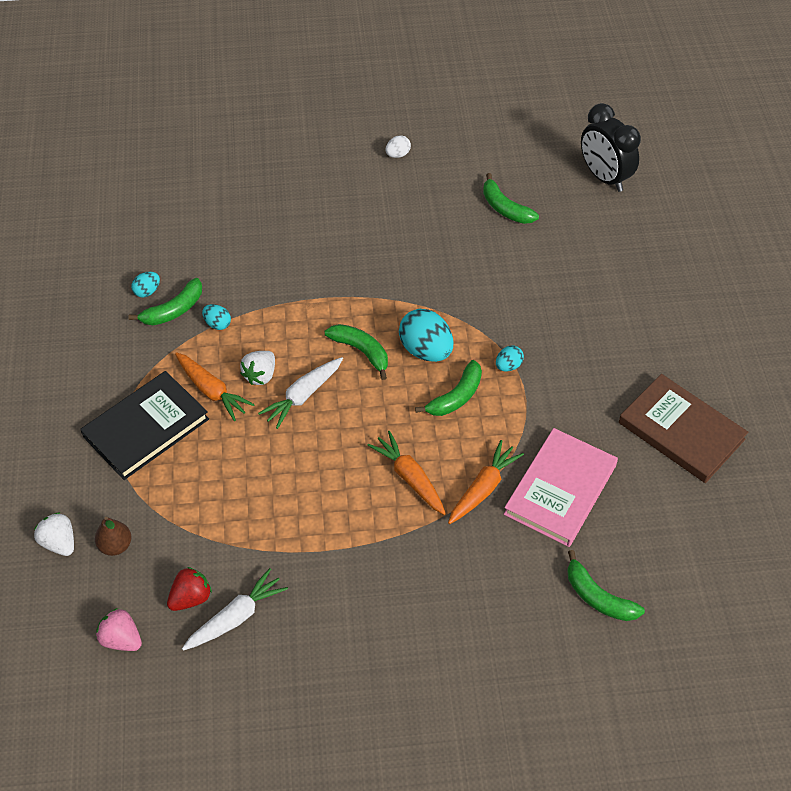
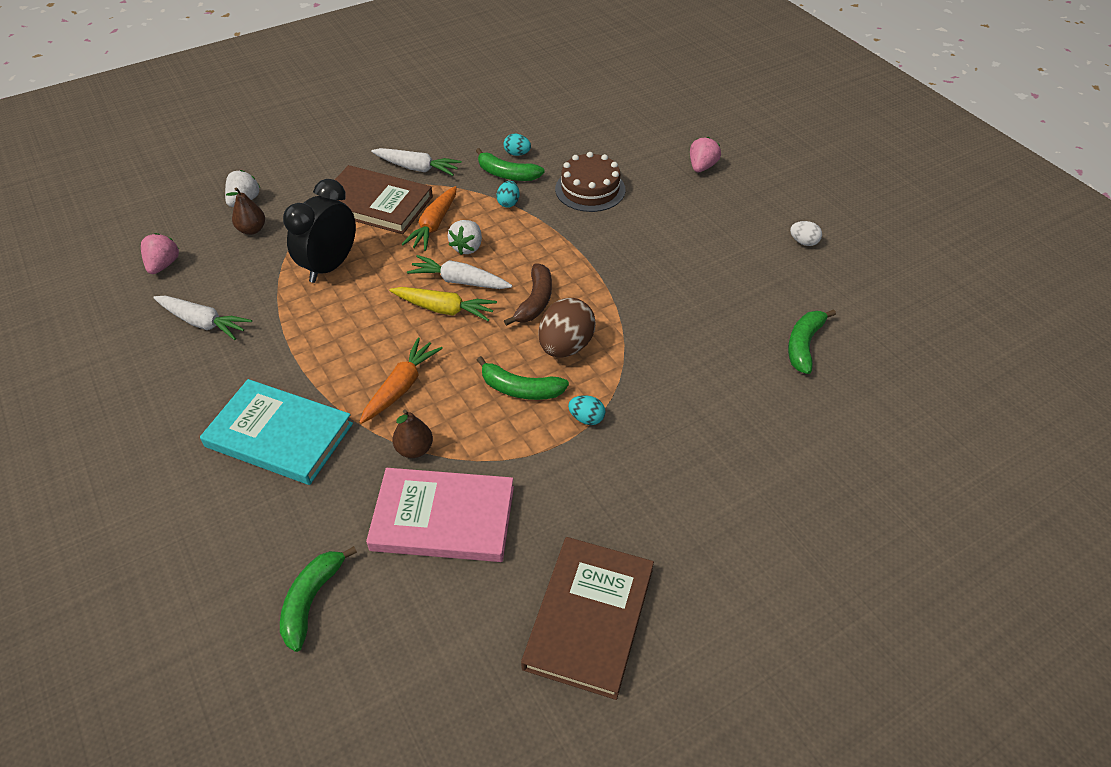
camera: 65 degrees right, 5 degrees down
(112, 377) = (417, 168): none -> white carrot
(146, 427) = (376, 203): black book -> brown book
(191, 598) = (215, 289): red strawberry -> none
(239, 259) = (590, 189): none -> brown cake
(260, 375) = (467, 247): white strawberry -> white strawberry turned 75 degrees counterclockwise
(262, 172) = (702, 167): none -> pink strawberry
(332, 419) = (444, 309): none -> yellow carrot
(361, 351) = (535, 301): green banana -> brown banana
(419, 582) = (279, 435): none -> turquoise book
(426, 350) = (565, 346): turquoise egg -> brown egg
(483, 488) = (414, 449): orange carrot -> brown pear
(604, 177) = (929, 417): black clock -> black clock (330, 266)

